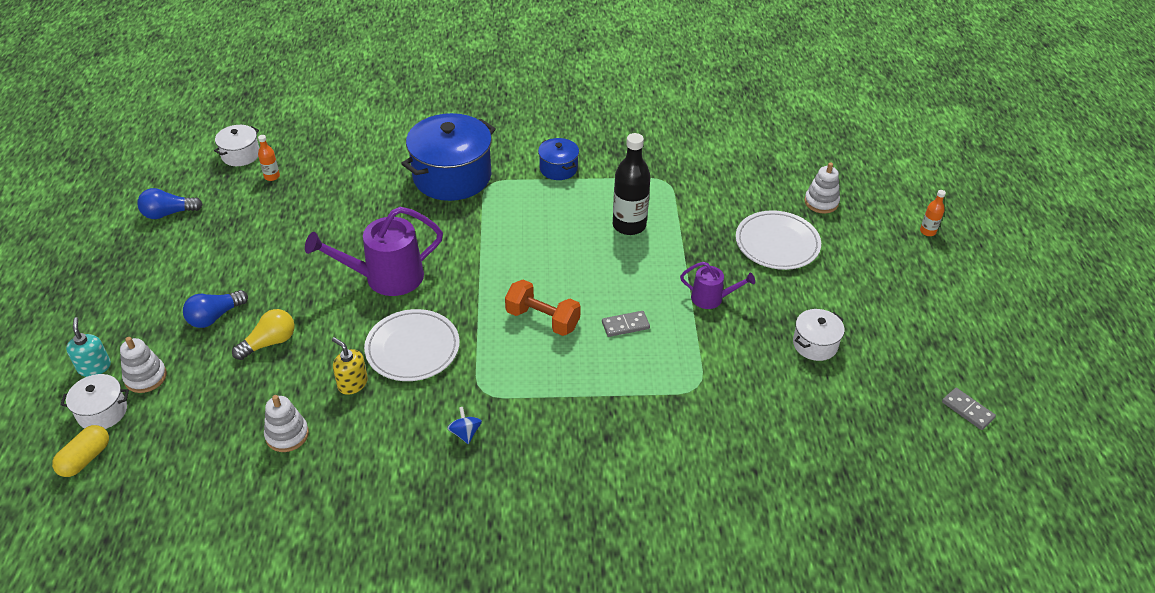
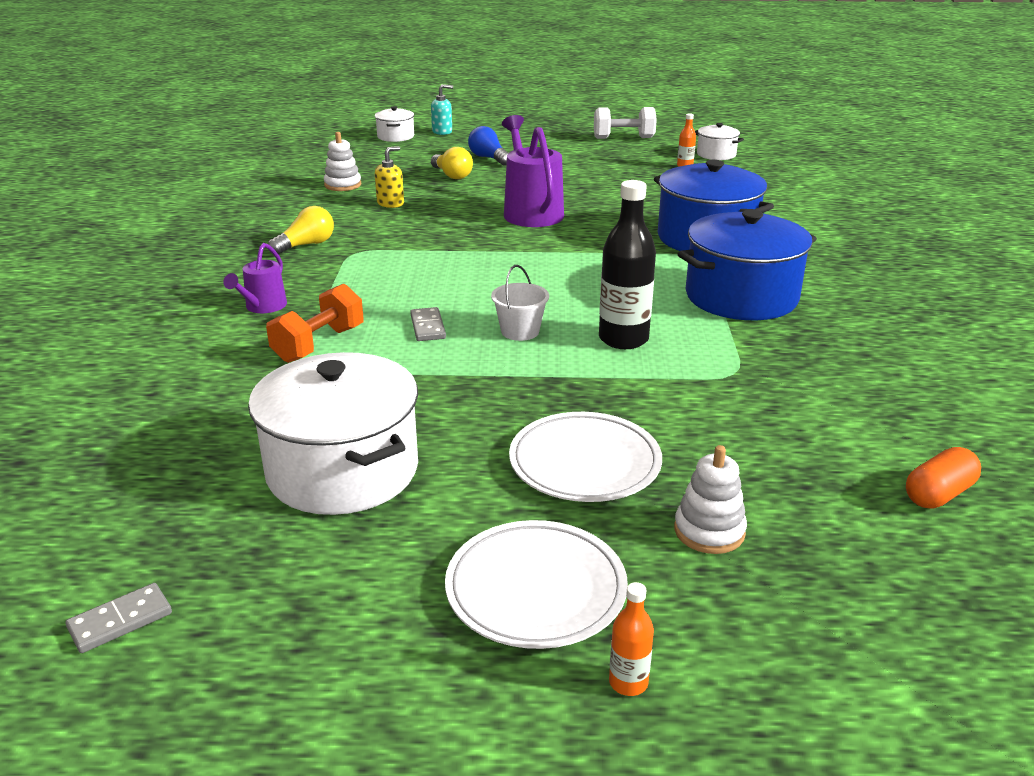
camera: 95 degrees right, 15 degrees down
(85, 459) = (353, 136): yellow capsule -> none
(145, 377) = (426, 144): white stacking toy -> none
(168, 213) = (623, 138): blue light bulb -> white dumbbell
(412, 348) = (427, 224): white plate -> white plate (536, 589)
(465, 433) = (306, 245): blue spinning top -> yellow light bulb
(542, 319) = (451, 281): orange dumbbell -> orange dumbbell (319, 344)
(558, 168) = (741, 297): blue pot -> blue pot, size x2.03
(625, 275) = (520, 331): none -> white bucket
(711, 298) = (464, 390): purple watering can -> purple watering can (263, 307)
(768, 129) = (938, 494): none -> orange capsule
(815, 344) = (343, 470): white pot -> white pot, size x2.03

